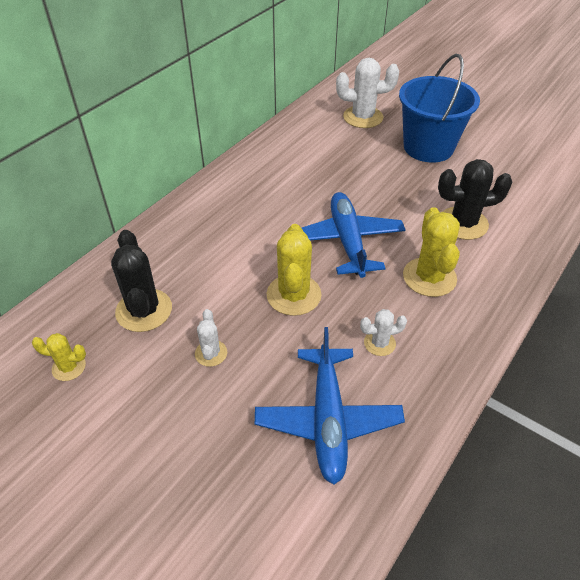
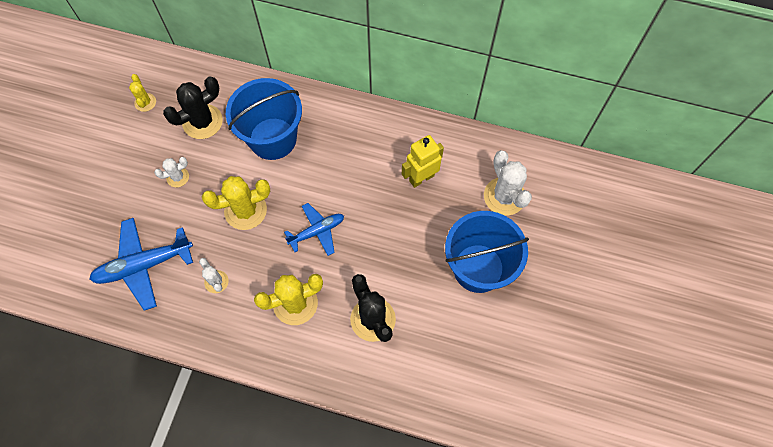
camera: 70 degrees right, 20 degrees up
(210, 251) = (273, 138): none -> blue bucket
(320, 157) = (421, 178): none -> yellow robot
(347, 241) = (317, 231): blue plane -> blue plane, size x0.62

